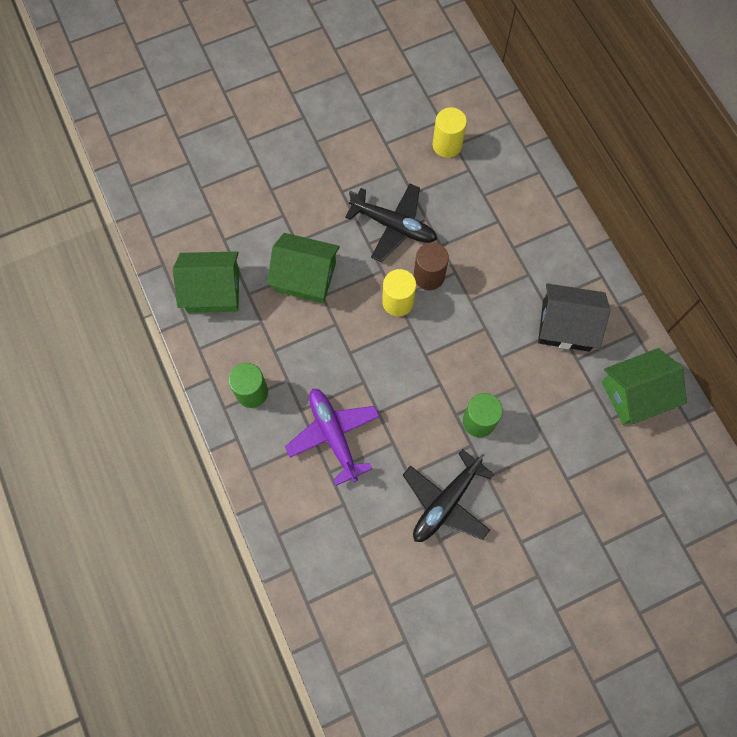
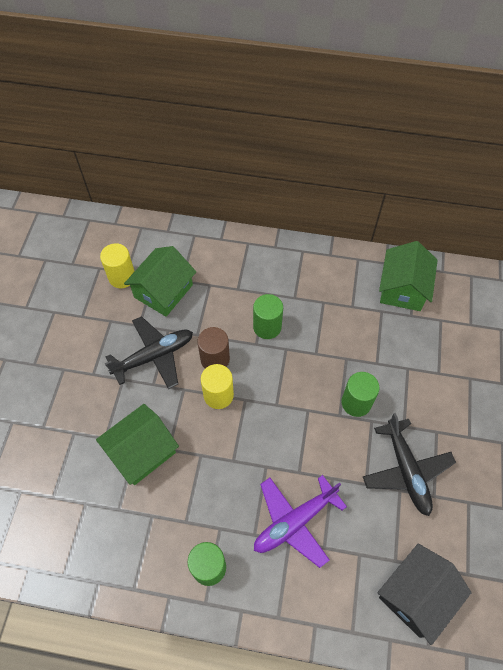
camera: 55 degrees left, 10 degrees down
(213, 290) = (91, 539): green house -> green house (163, 291)
(333, 435) = (294, 522): purple plane -> purple plane turned 45 degrees counterclockwise
(494, 298) = (267, 327): none -> green cylinder
(566, 326) = (322, 296): black house -> black house (416, 595)

